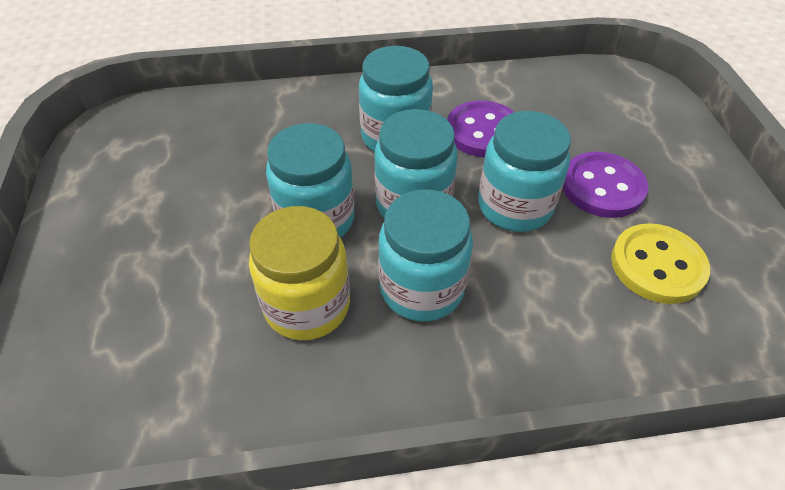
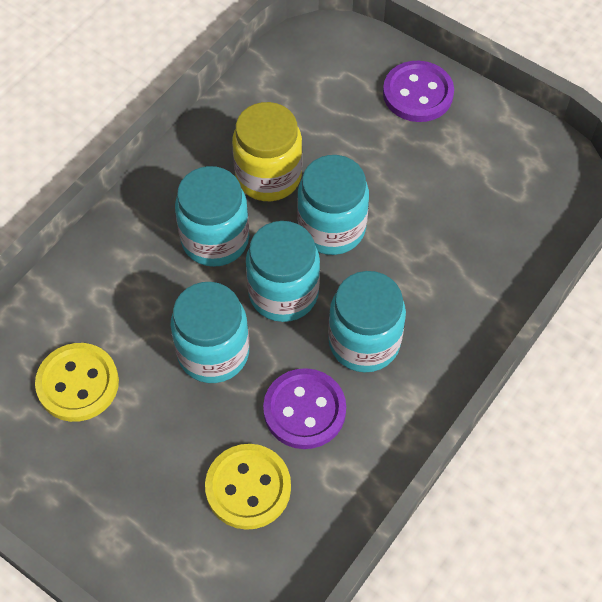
camera: 135 degrees right, 10 degrees up
(566, 121) = (248, 487): none -> yellow button
(602, 187) = (163, 429): purple button -> purple button (417, 94)

